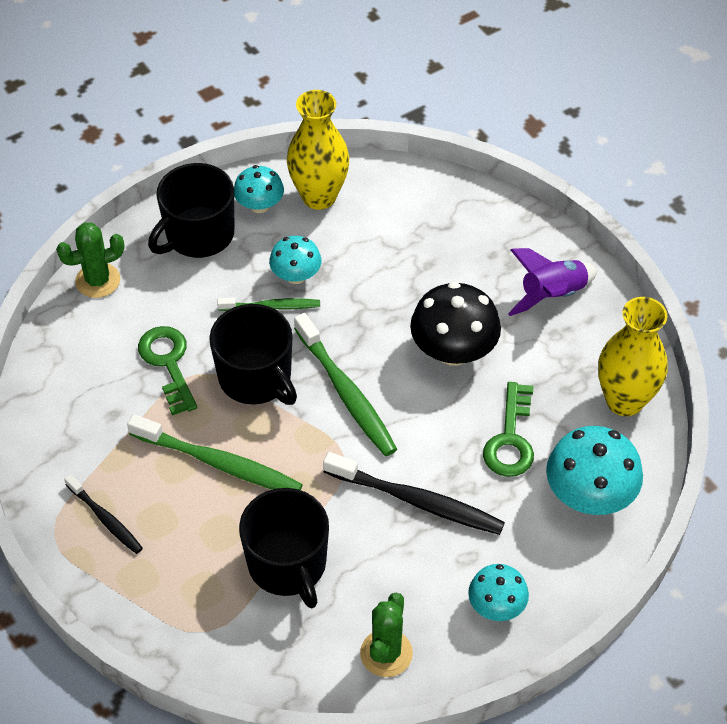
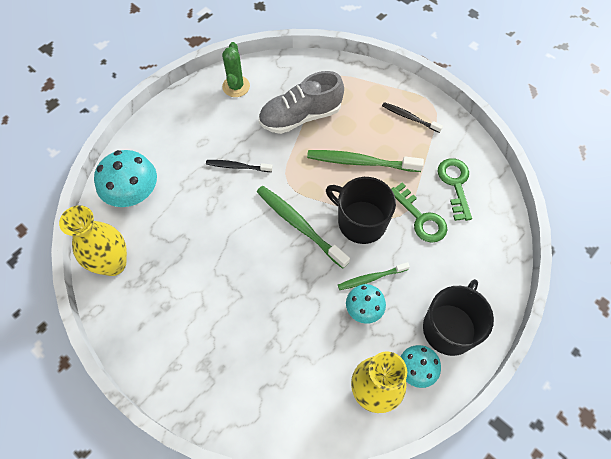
camera: 165 degrees right, 10 degrees up
(98, 280) = (499, 269): green cactus -> none
(288, 565) = (300, 116): black mug -> grey shoe
(417, 501) = (237, 166): black toothbrush -> black toothbrush, size x0.59
(453, 350) = (235, 274): black mushroom -> none
(496, 606) = (182, 120): turquoise mushroom -> none
(510, 438) = (187, 219): green key -> green key (455, 184)
(552, 295) = (171, 340): purple rocket -> none

